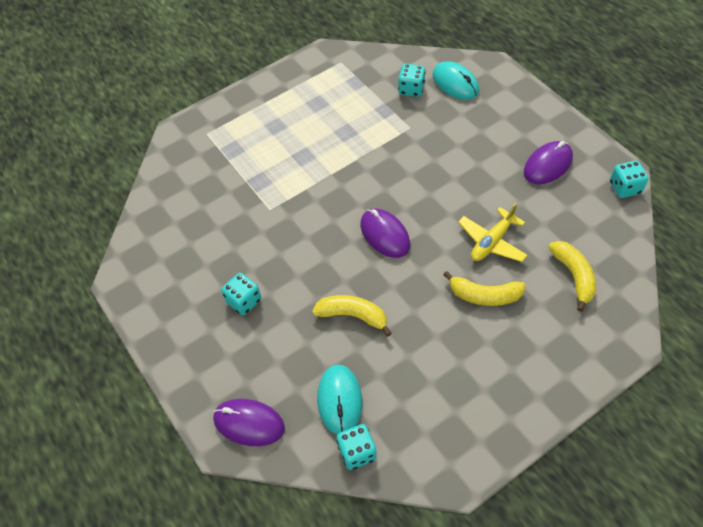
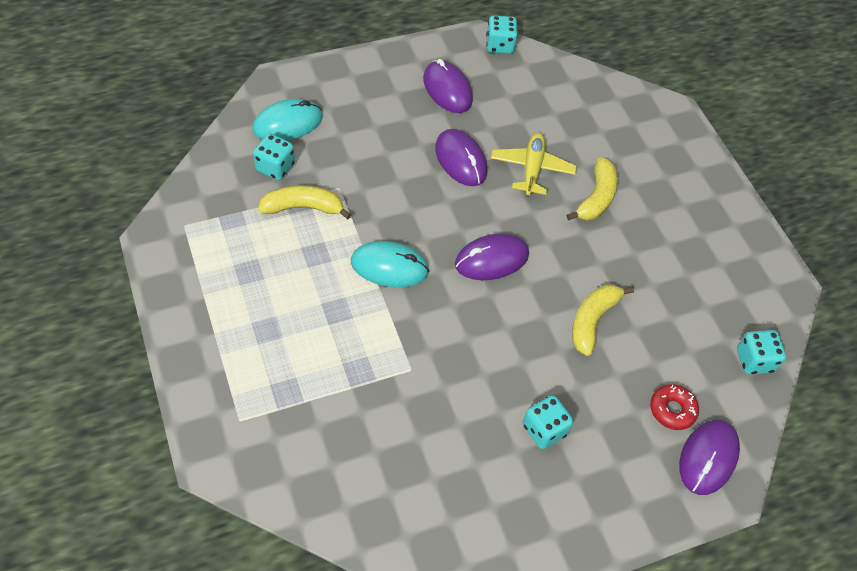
camera: 85 degrees left, 0 degrees up
(286, 389) = (672, 410): none -> red donut
(339, 400) = (694, 361): turquoise mouse -> turquoise mouse (389, 267)
(475, 192) = (460, 160): none -> purple mouse
(492, 242) = (532, 169): yellow plane -> yellow plane turned 135 degrees counterclockwise
(574, 276) = (592, 122): yellow banana -> yellow banana (303, 207)

